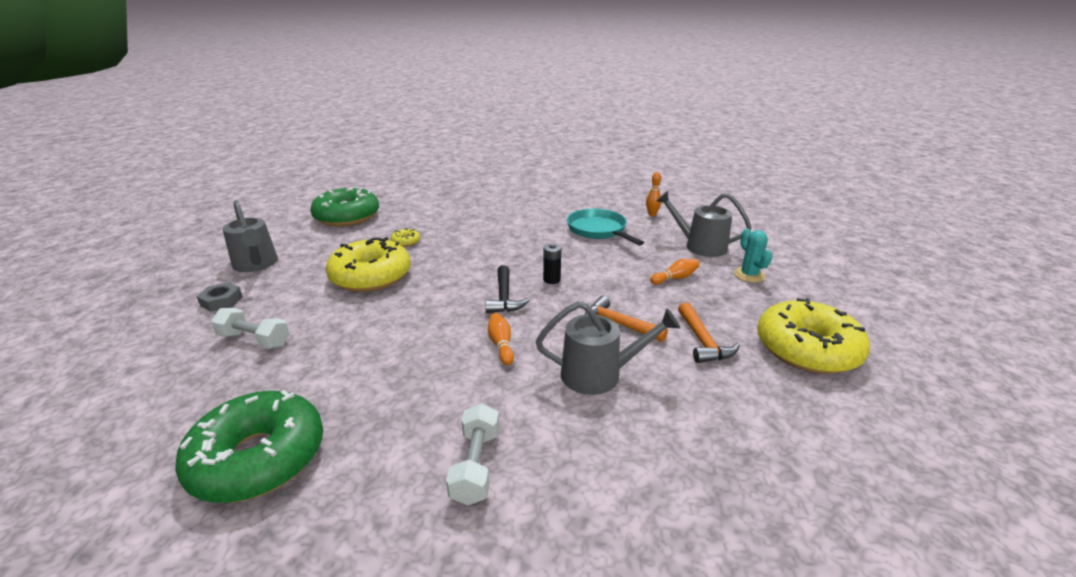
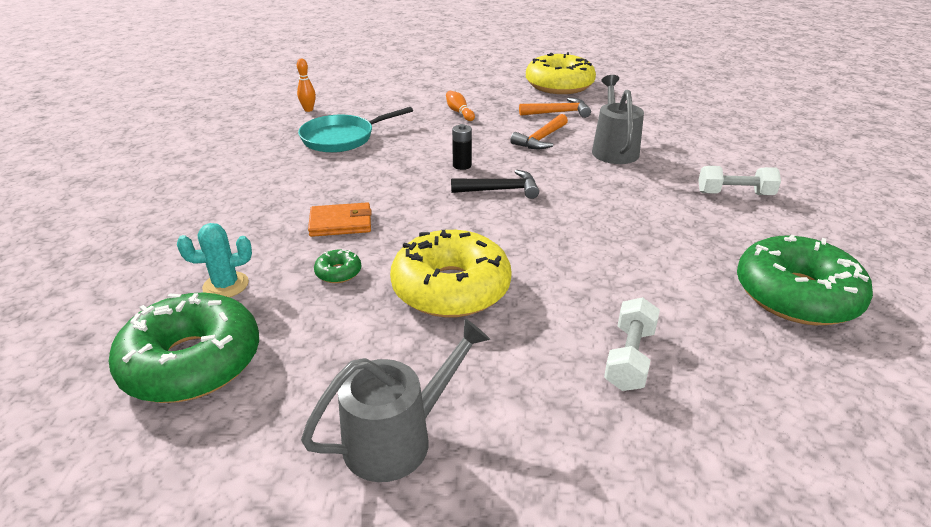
camera: 90 degrees left, 5 degrees up
(221, 301) = (536, 437): grey nut -> none
(406, 242) = (338, 272): yellow donut -> green donut
(464, 239) = (341, 223): none -> orange wallet
(501, 345) = (587, 189): orange bowling pin -> none
(700, 246) = (395, 97): grey watering can -> none
(749, 275) = (454, 87): turquoise cactus -> turquoise cactus (226, 285)

